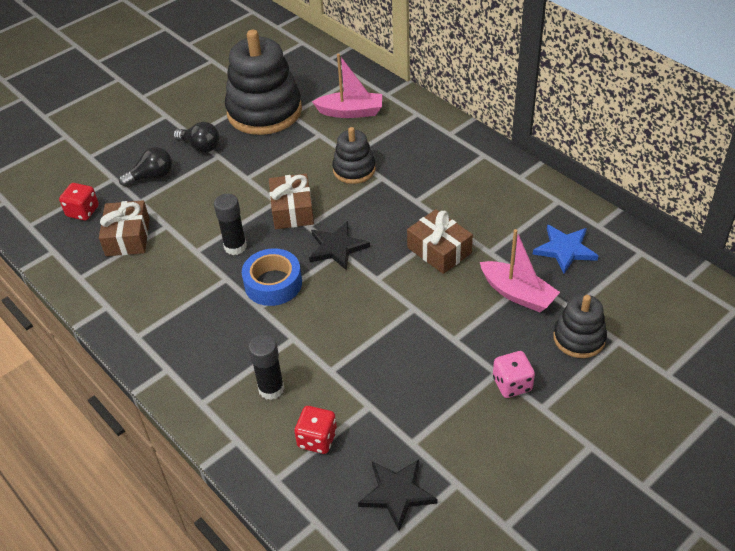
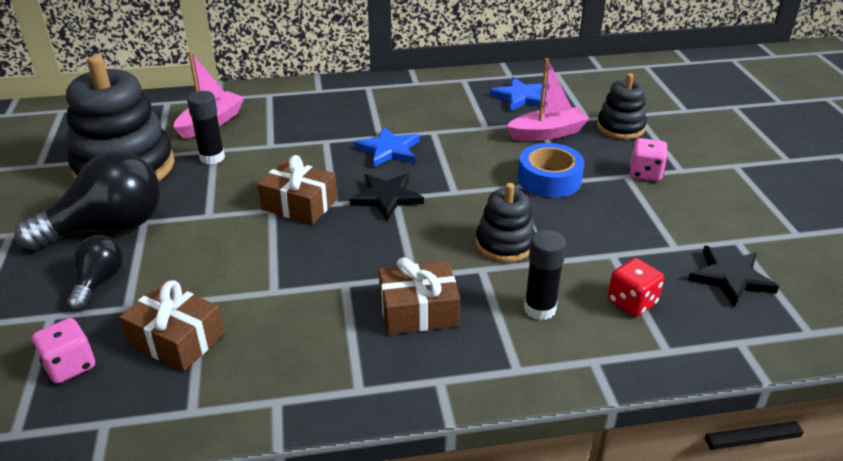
camera: 60 degrees left, 10 degrees down
(83, 211) = (70, 366): red dice -> pink dice
(200, 146) = (107, 228): black light bulb -> black light bulb, size x1.87
(235, 247) = (304, 260): black glue stick -> black glue stick (212, 157)
(273, 283) = (390, 254): blue tape -> blue tape (549, 179)
(354, 170) = (293, 150): black stacking toy -> black stacking toy (504, 244)
(400, 216) = (389, 150): none -> blue star
(439, 250) = (456, 148): brown gift -> brown gift (418, 311)

